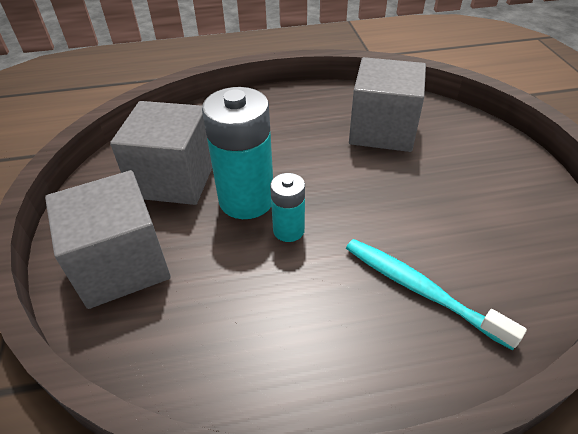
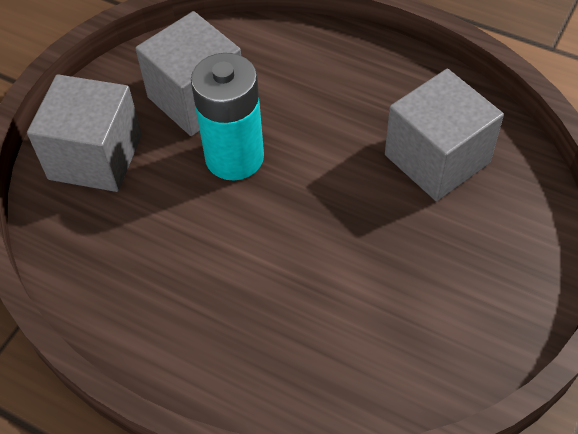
camera: 40 degrees right, 10 degrees up
(288, 230) = (240, 209): turquoise battery -> none
(420, 290) = (287, 331): turquoise toothbrush -> none

